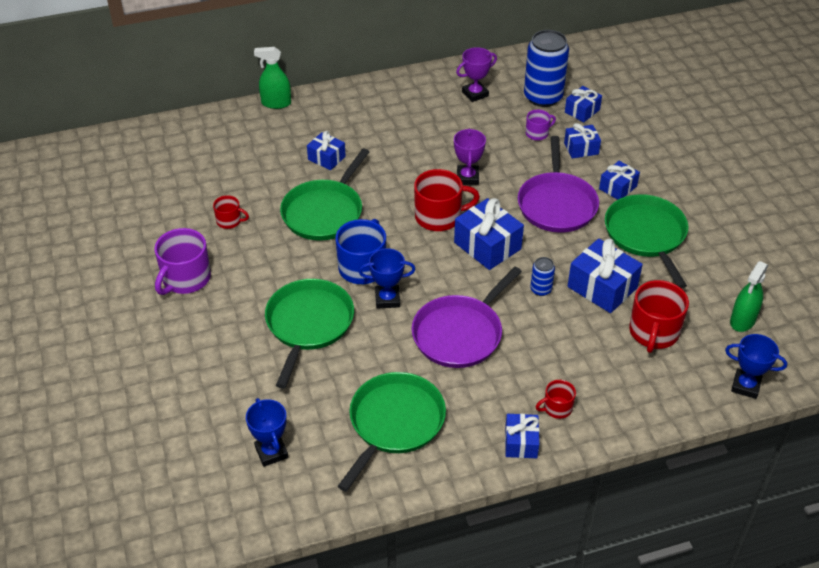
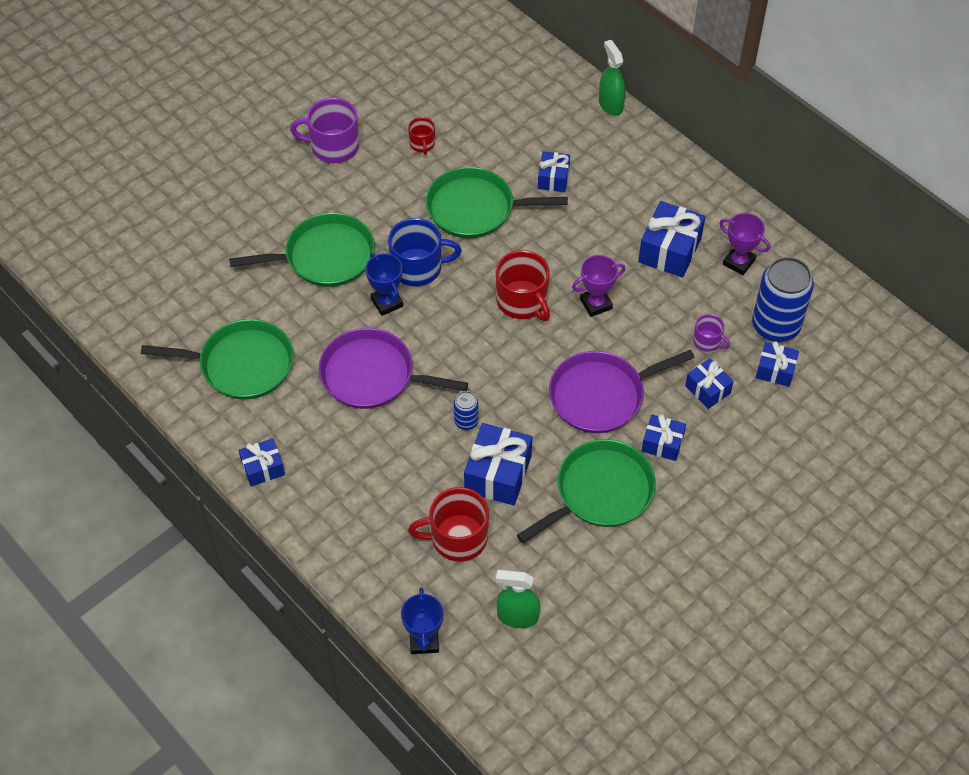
camera: 65 degrees right, 10 degrees up
(271, 452) = (171, 291): blue trophy -> none
(487, 246) = (503, 356): blue gift -> blue gift (669, 250)
(557, 408) = (317, 484): red mug -> none

